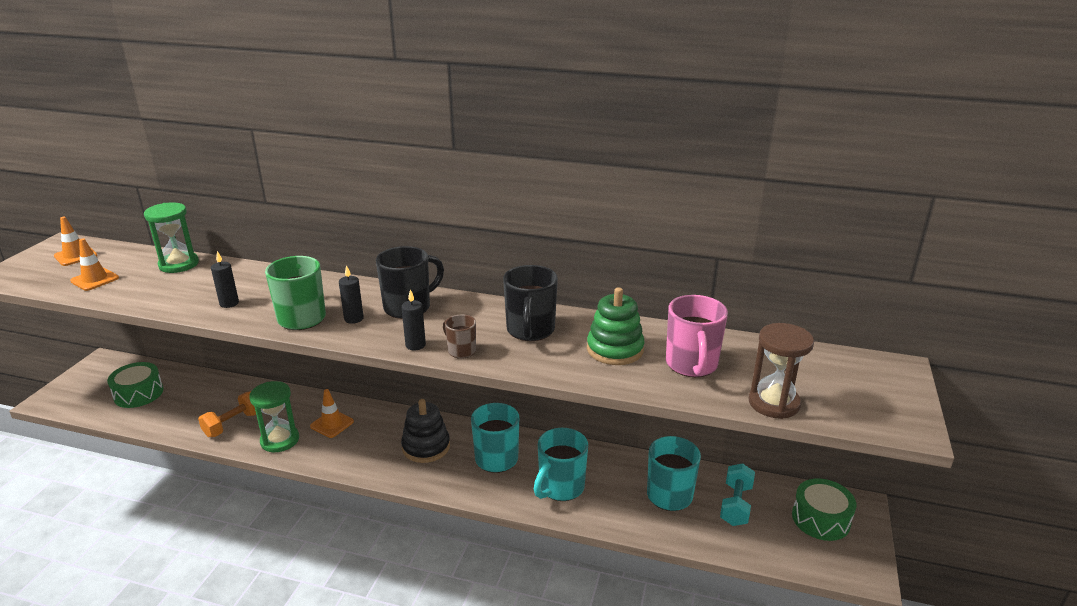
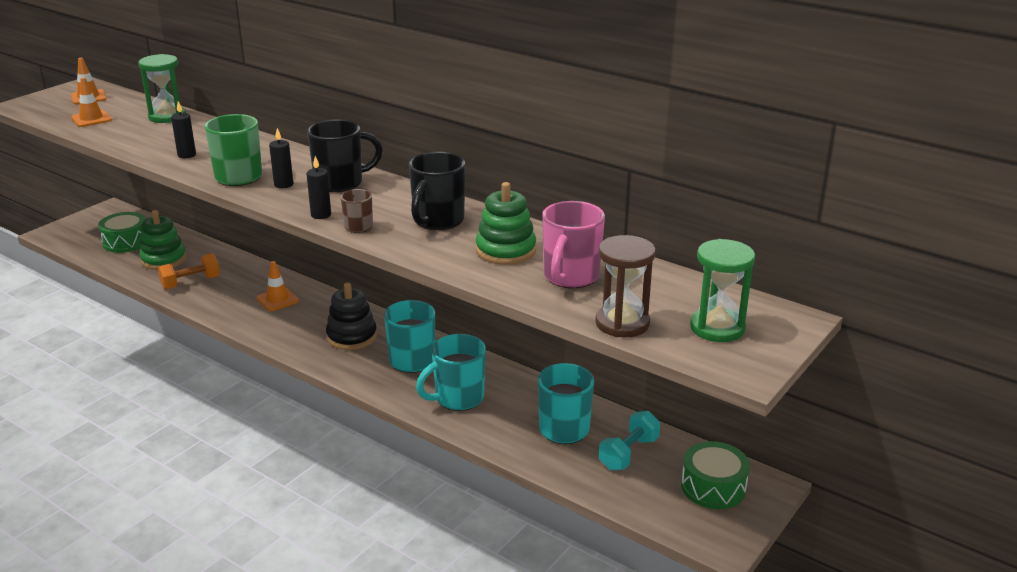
camera: 20 degrees right, 0 degrees up
(190, 405) = (163, 259): none -> green stacking toy
(280, 440) = (223, 304): green hourglass -> green hourglass (717, 328)

